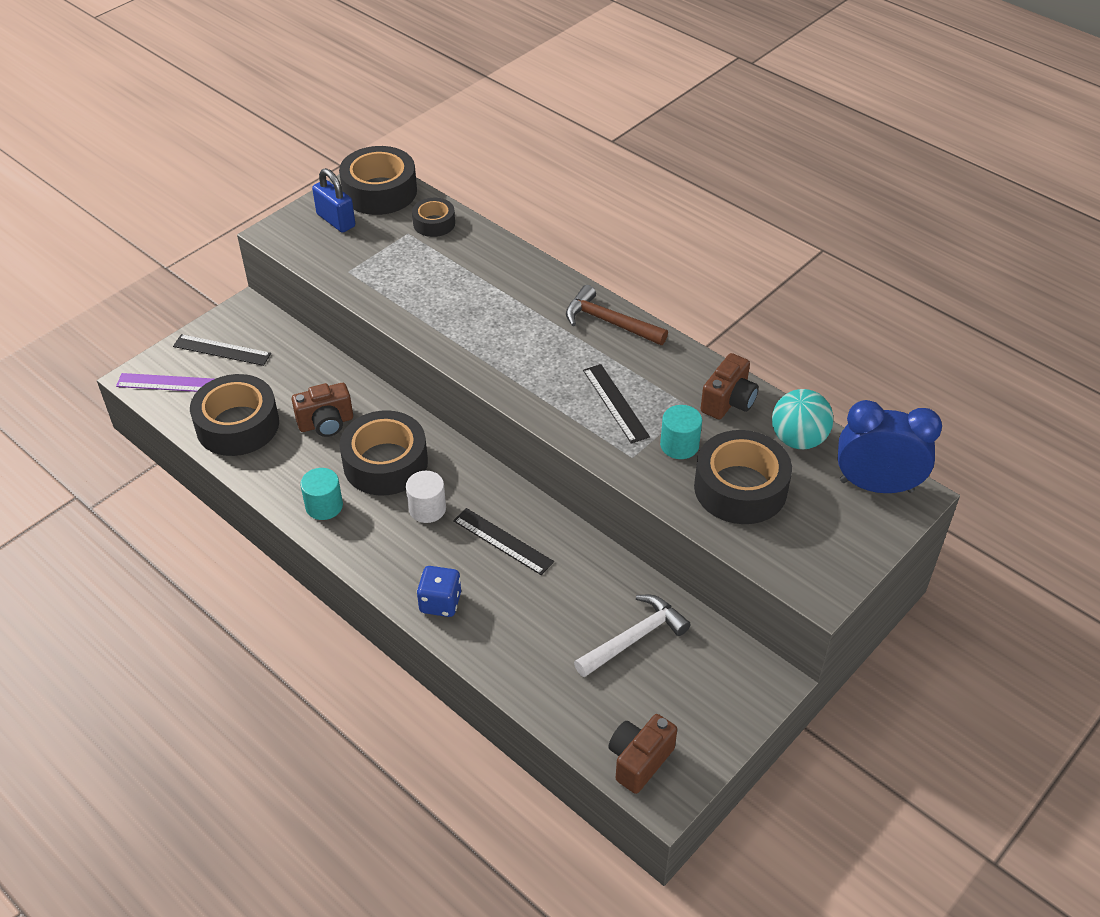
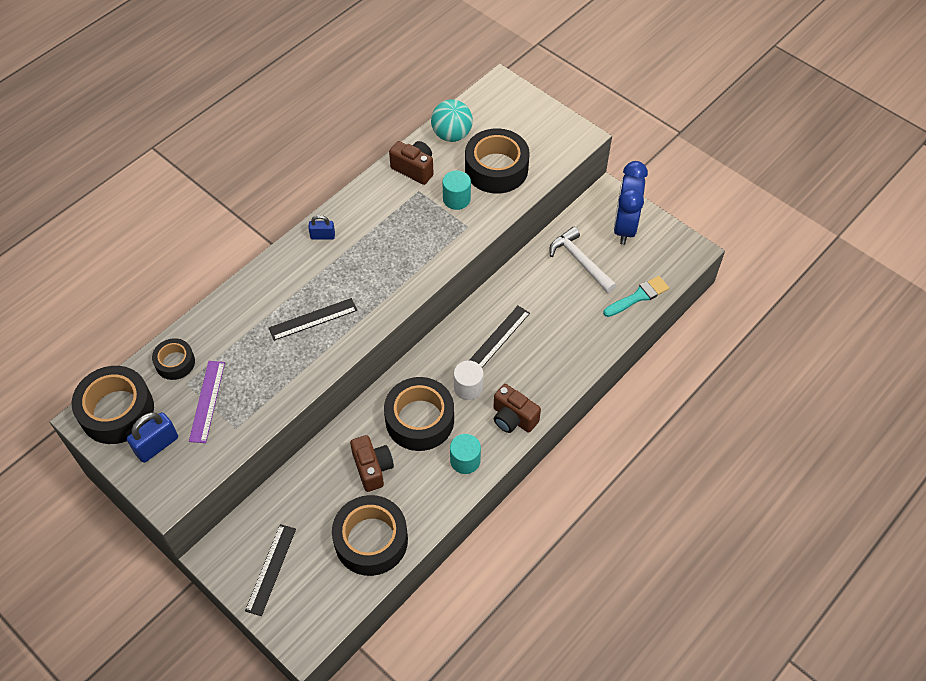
camera: 90 degrees left, 10 degrees up
(168, 383) = (312, 611): purple ruler -> purple ruler (207, 401)
(440, 602) = (556, 374): blue dice -> none
(571, 710) = (638, 296): none -> turquoise brush
(609, 322) = (322, 236): brown hammer -> blue padlock
(615, 403) = (413, 234): black ruler -> black ruler (313, 319)
(639, 760) = (671, 262): brown camera -> brown camera (513, 418)
(876, 485) = (493, 100): blue clock -> blue clock (624, 226)

